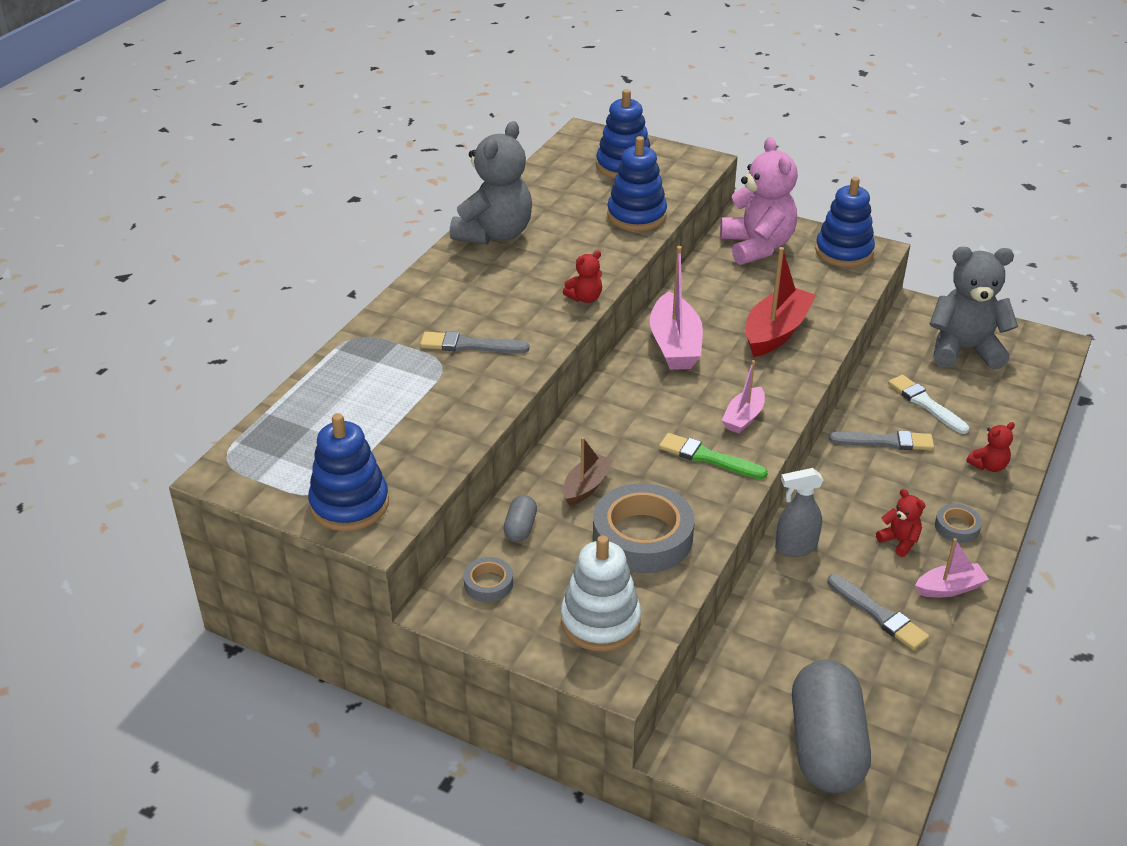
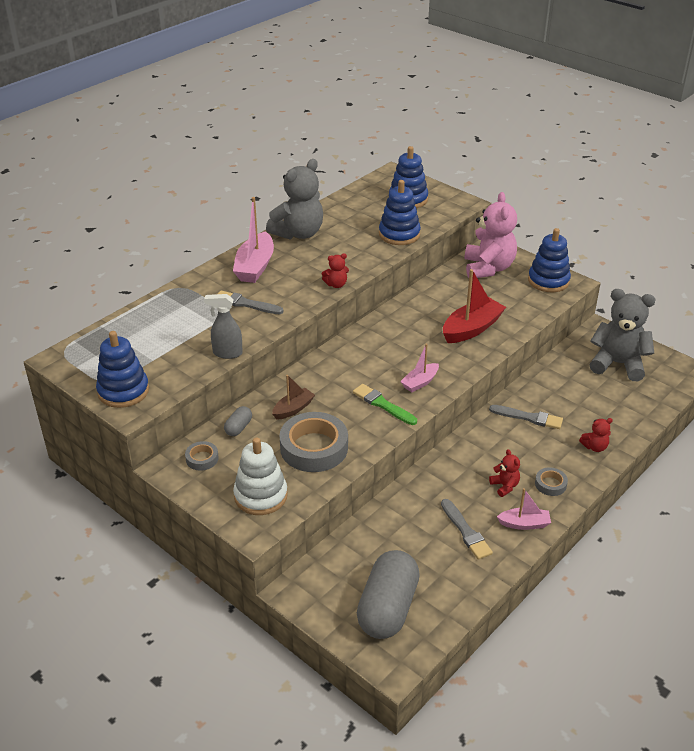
camera: 15 degrees right, 0 degrees up
(675, 345) = (397, 326): pink boat -> pink boat (255, 266)
(795, 547) = (430, 476): grey spray bottle -> grey spray bottle (227, 353)
(926, 404) = (571, 397): white brush -> none

